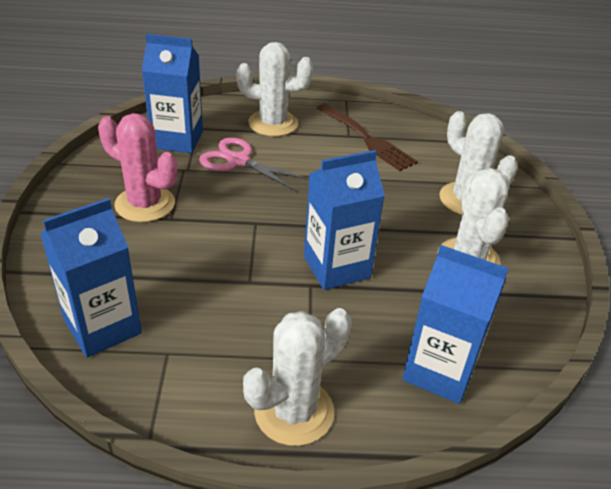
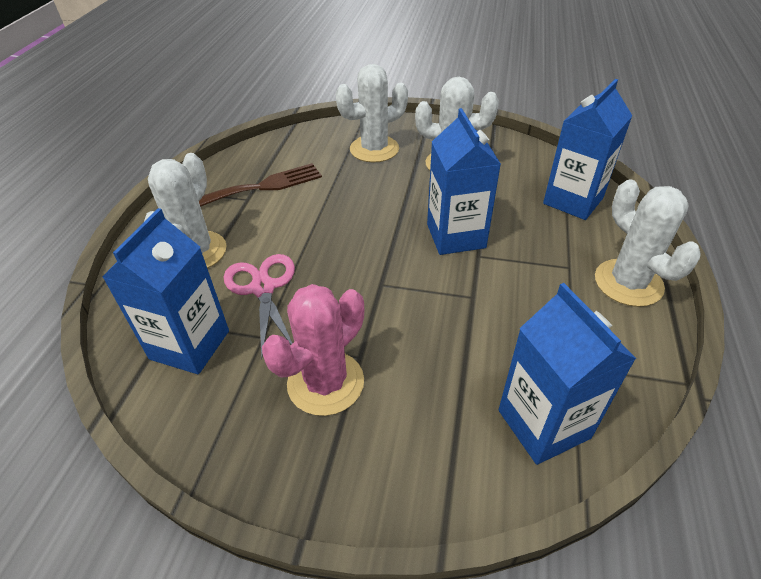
camera: 75 degrees left, 5 degrees up
(238, 161) = (263, 288): pink scissors -> pink scissors turned 120 degrees clockwise

